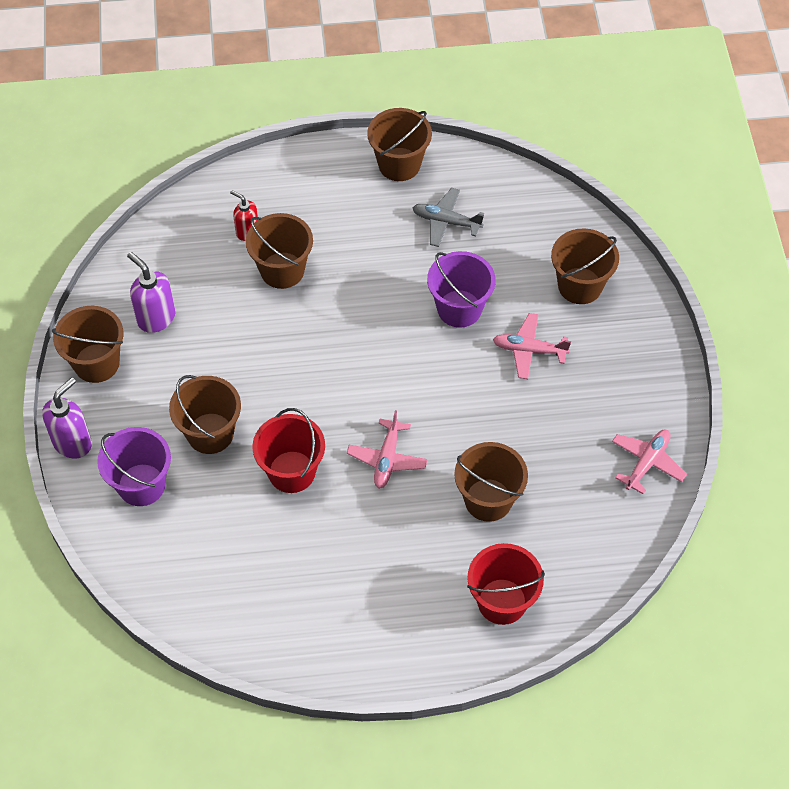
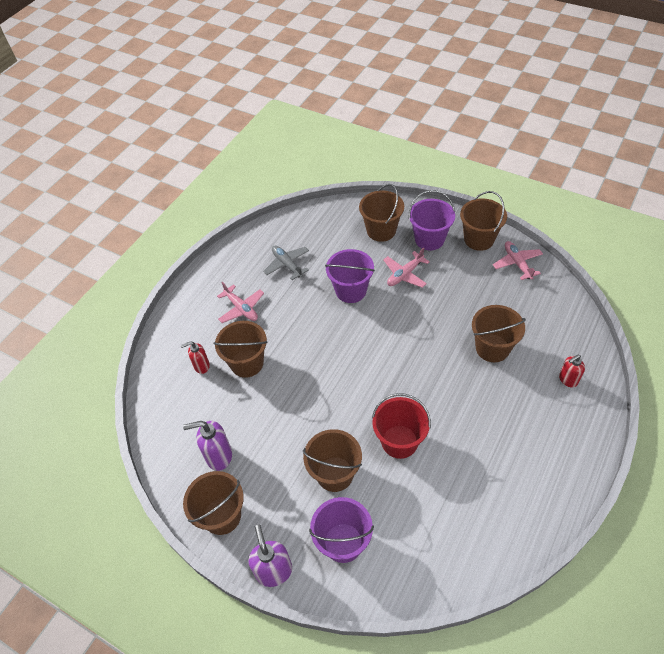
camera: 50 degrees left, 5 degrees down
(387, 459) = (427, 383): pink plane -> pink plane (241, 308)
(399, 164) = (228, 264): brown bucket -> brown bucket (479, 239)
(446, 222) = (287, 265): grey plane -> grey plane turned 90 degrees clockwise
(502, 601) = (568, 379): red bucket -> red soap dispenser
(608, 345) = (429, 239): none -> purple bucket

